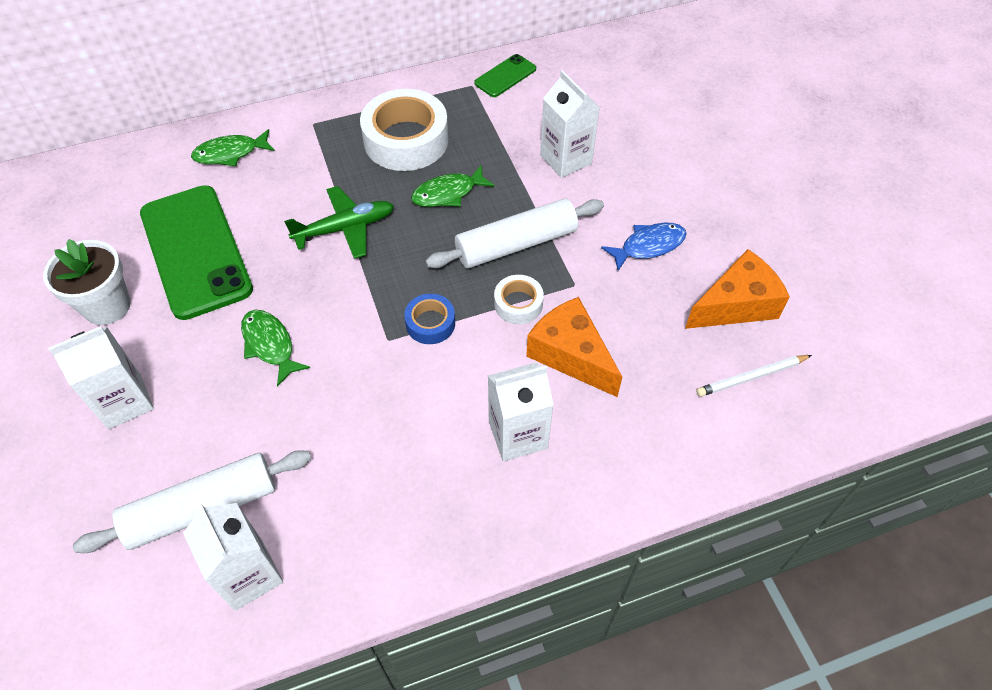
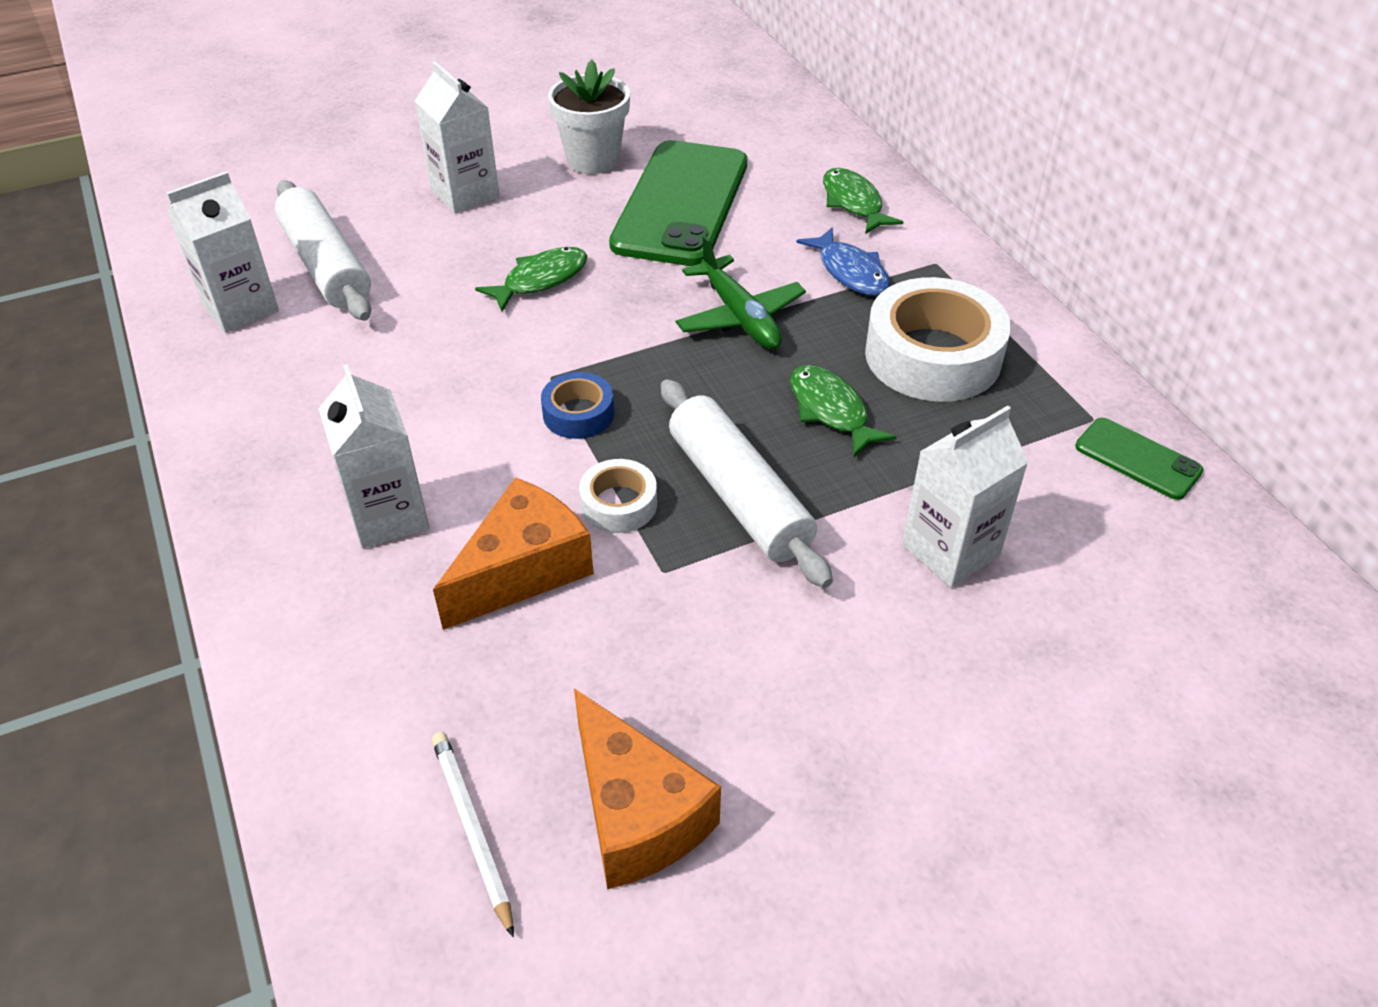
camera: 85 degrees right, 10 degrees down
(196, 251) = (681, 204): green phone -> green phone turned 45 degrees counterclockwise
(648, 246) = (763, 674): blue fish -> blue fish (850, 272)

